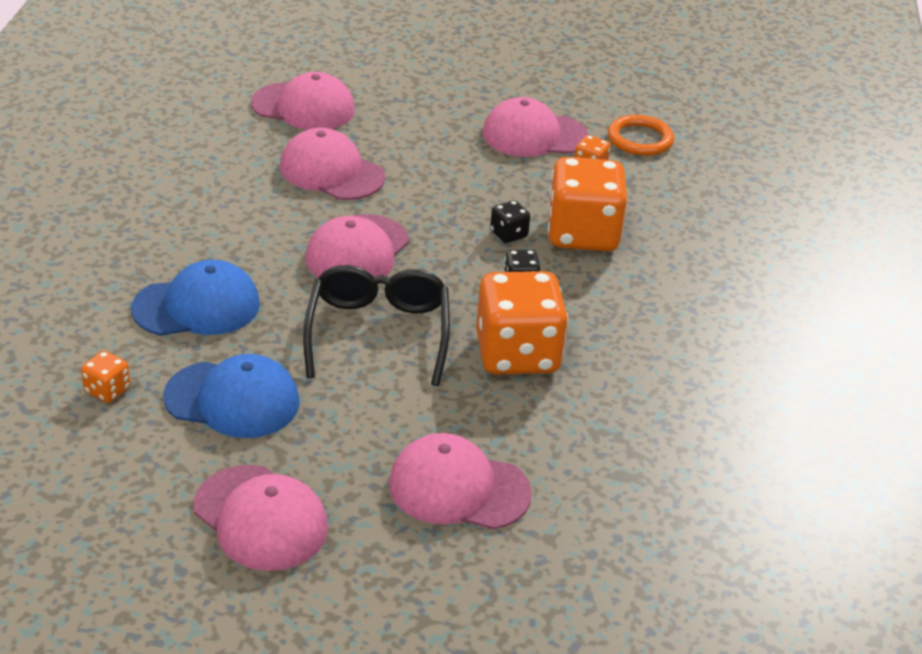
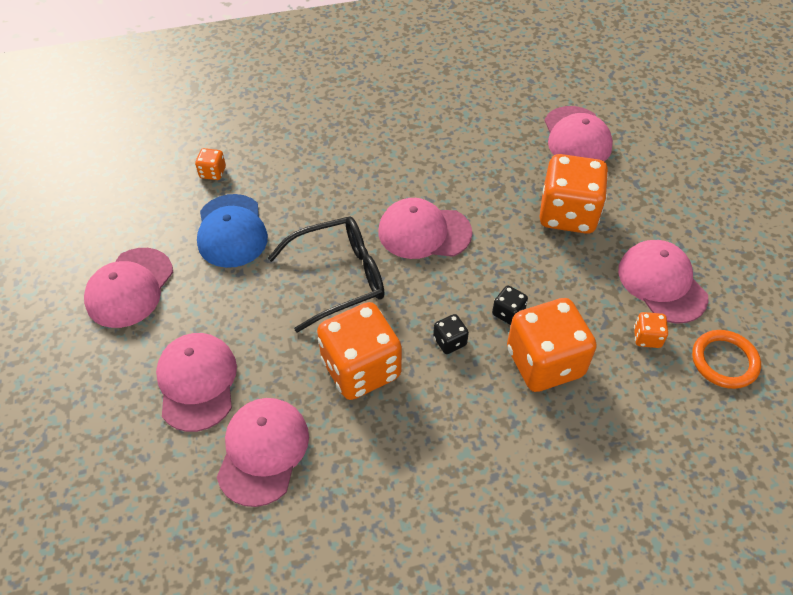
camera: 70 degrees right, 15 degrees up
(197, 306) = (313, 177): blue cap -> none
(331, 172) = (508, 183): pink cap -> pink cap (263, 451)
(407, 152) = (567, 214): none -> orange dice

